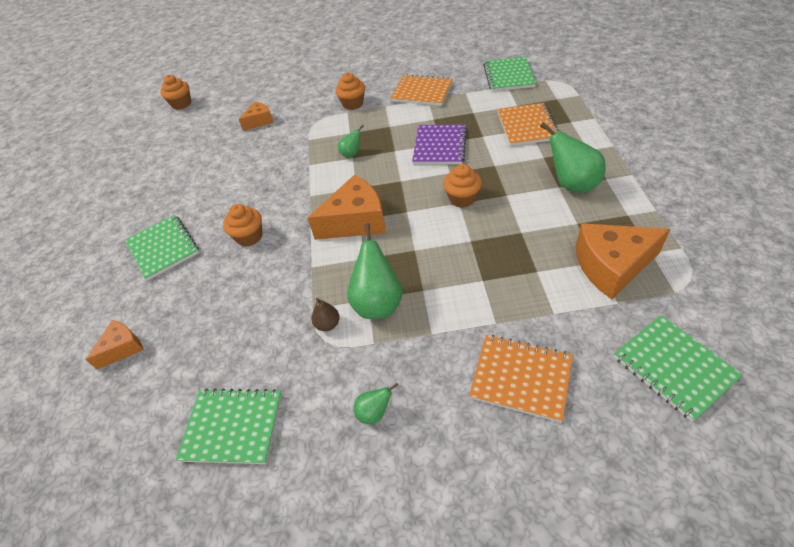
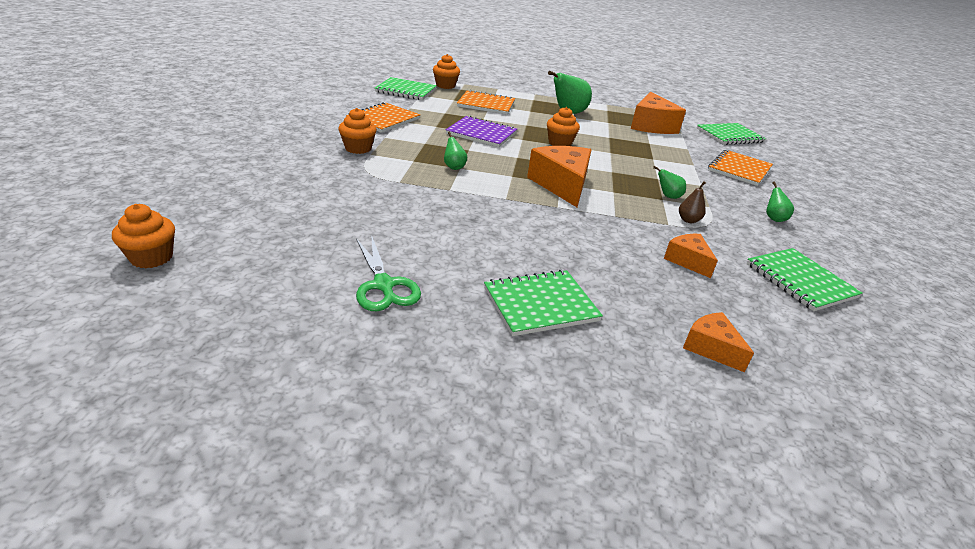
camera: 85 degrees left, 15 degrees down
(172, 179) = (383, 285): none -> green scissors
(233, 426) = (800, 281): green notebook -> green notebook turned 45 degrees counterclockwise
(249, 237) = (553, 240): orange cupcake -> orange cupcake (445, 86)
(259, 121) = (315, 202): orange cheese -> orange cheese (687, 261)
(378, 303) = (668, 196): green pear -> green pear, size x0.51

